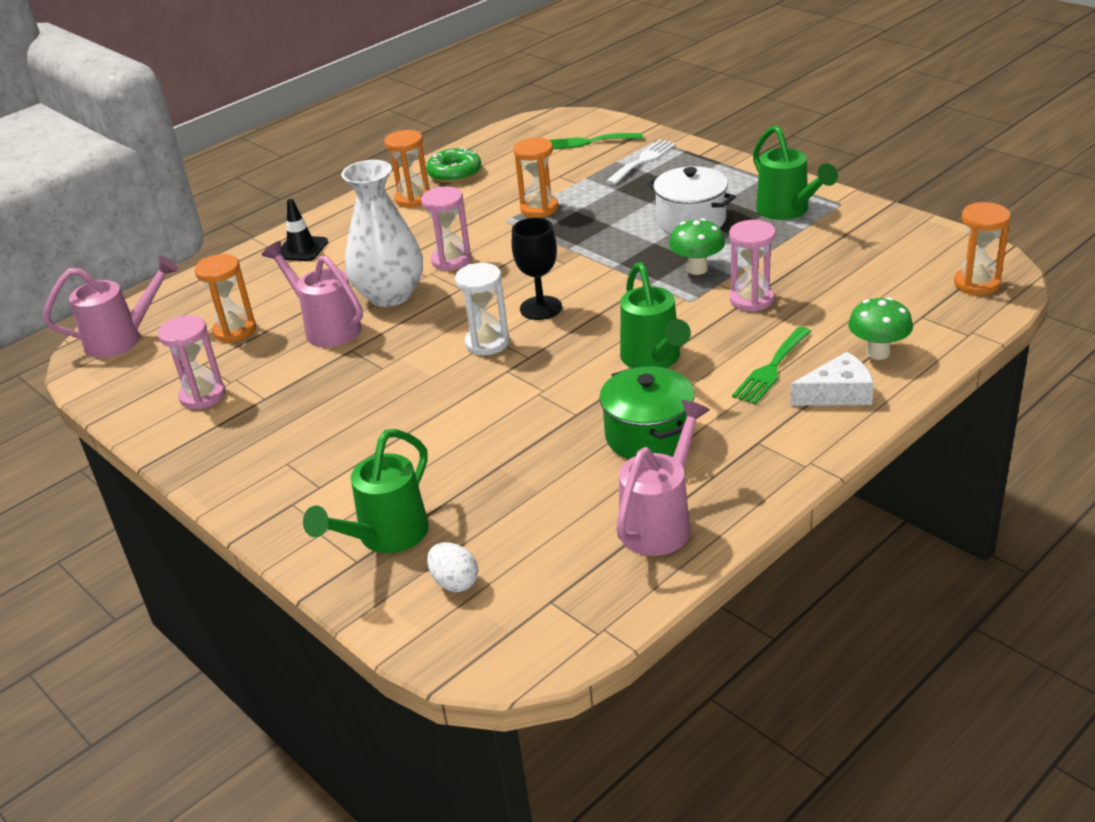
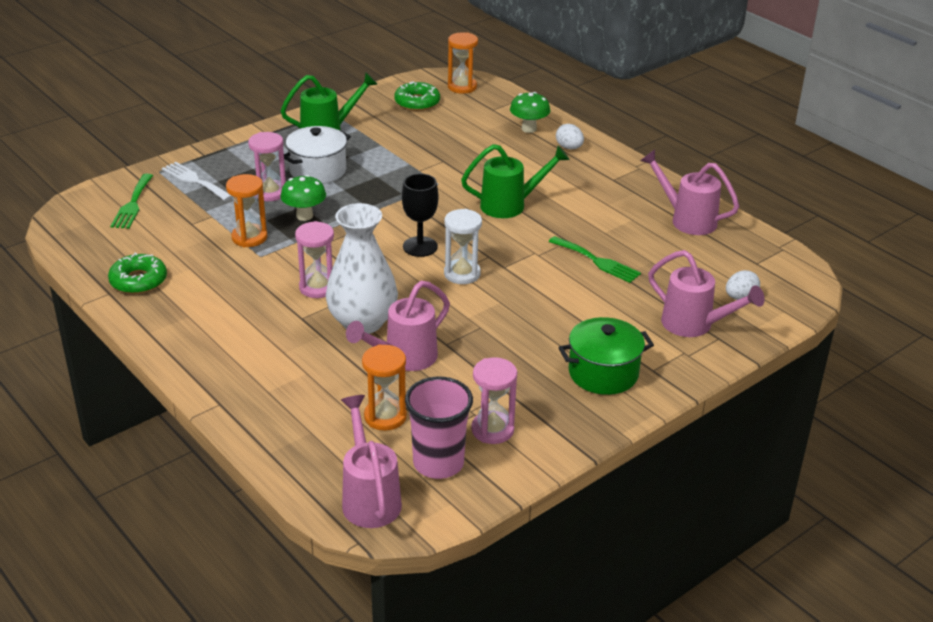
camera: 90 degrees left, 0 degrees up
(159, 369) = (438, 463): none -> pink cup
(301, 249) = (241, 379): black traffic cone -> none
(386, 537) = (694, 325): green watering can -> pink watering can
(413, 199) = (178, 307): orange hourglass -> none
(649, 436) = (599, 215): green pot -> green pot (603, 373)
(697, 269) = (394, 176): green mushroom -> green mushroom (304, 216)
(751, 300) = (447, 161): pink hourglass -> pink hourglass (270, 193)
(771, 369) = (535, 165): green fork -> green fork (597, 261)
(837, 393) = (569, 148): white cheese -> white egg
(904, 256) = (417, 102): none -> green donut

